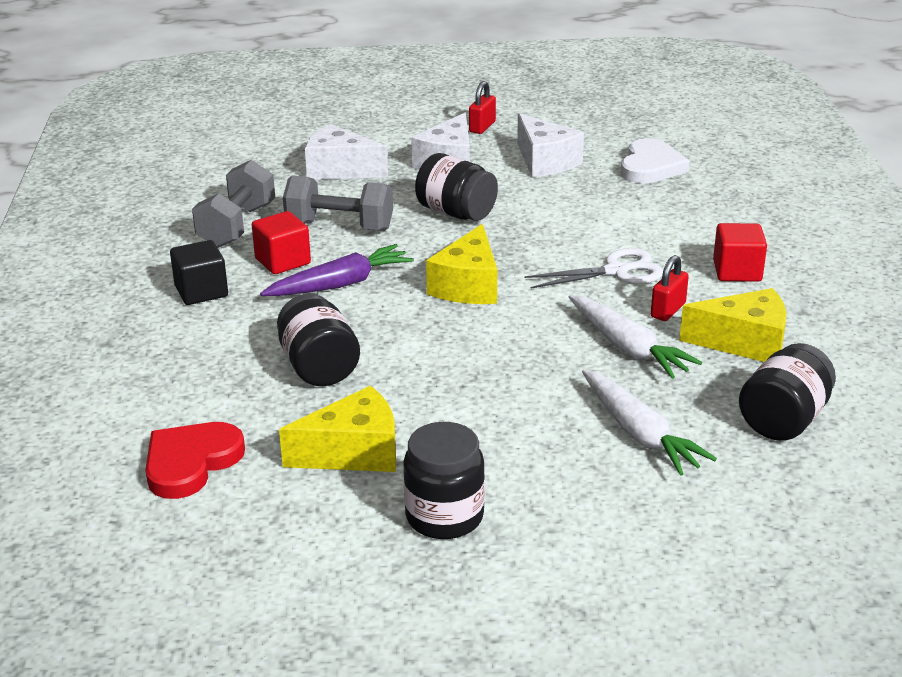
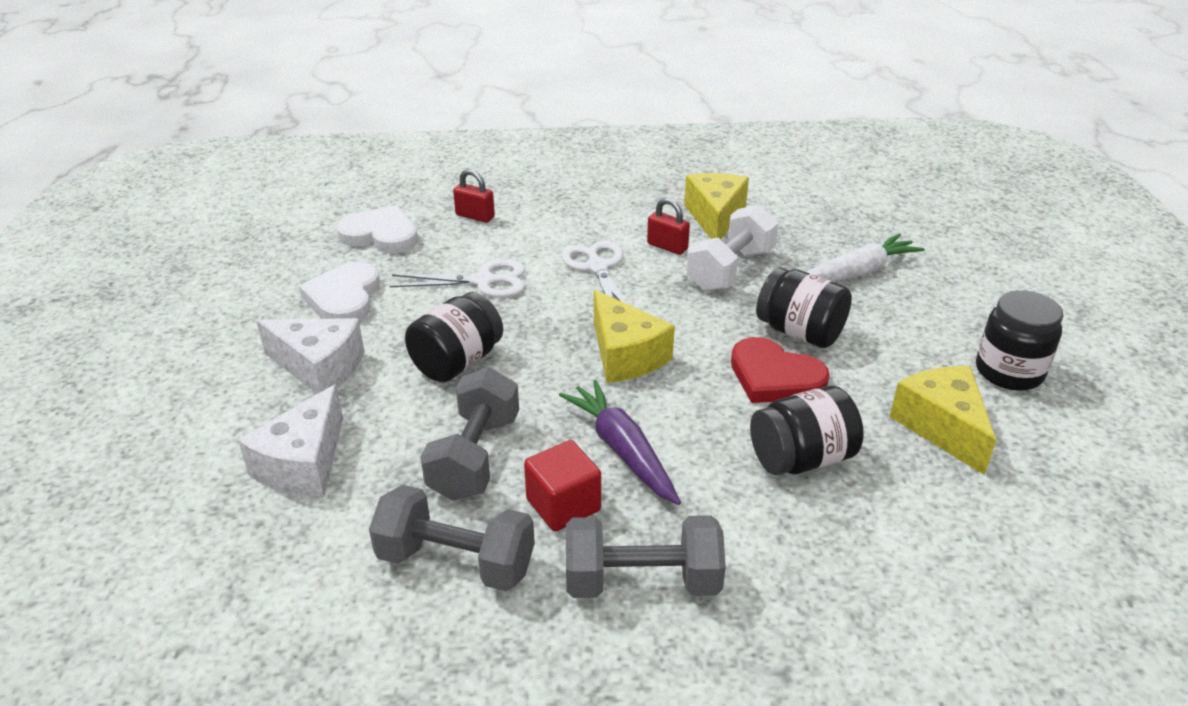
camera: 90 degrees left, 5 degrees up
(191, 462) = (1006, 547): red heart -> red heart (774, 377)
(201, 291) = (642, 581): black cube -> grey dumbbell
(468, 286) = (625, 355): yellow cheese -> yellow cheese turned 45 degrees clockwise
(482, 127) = (224, 340): red padlock -> red padlock (475, 216)
(545, 162) = (344, 297): white cheese -> white heart
(580, 216) = (483, 281): none -> white scissors
(628, 347) = (730, 270): white carrot -> white dumbbell
(737, 271) = (600, 210): red cube -> none
(783, 420) = (819, 213): black jar -> black jar (800, 332)

